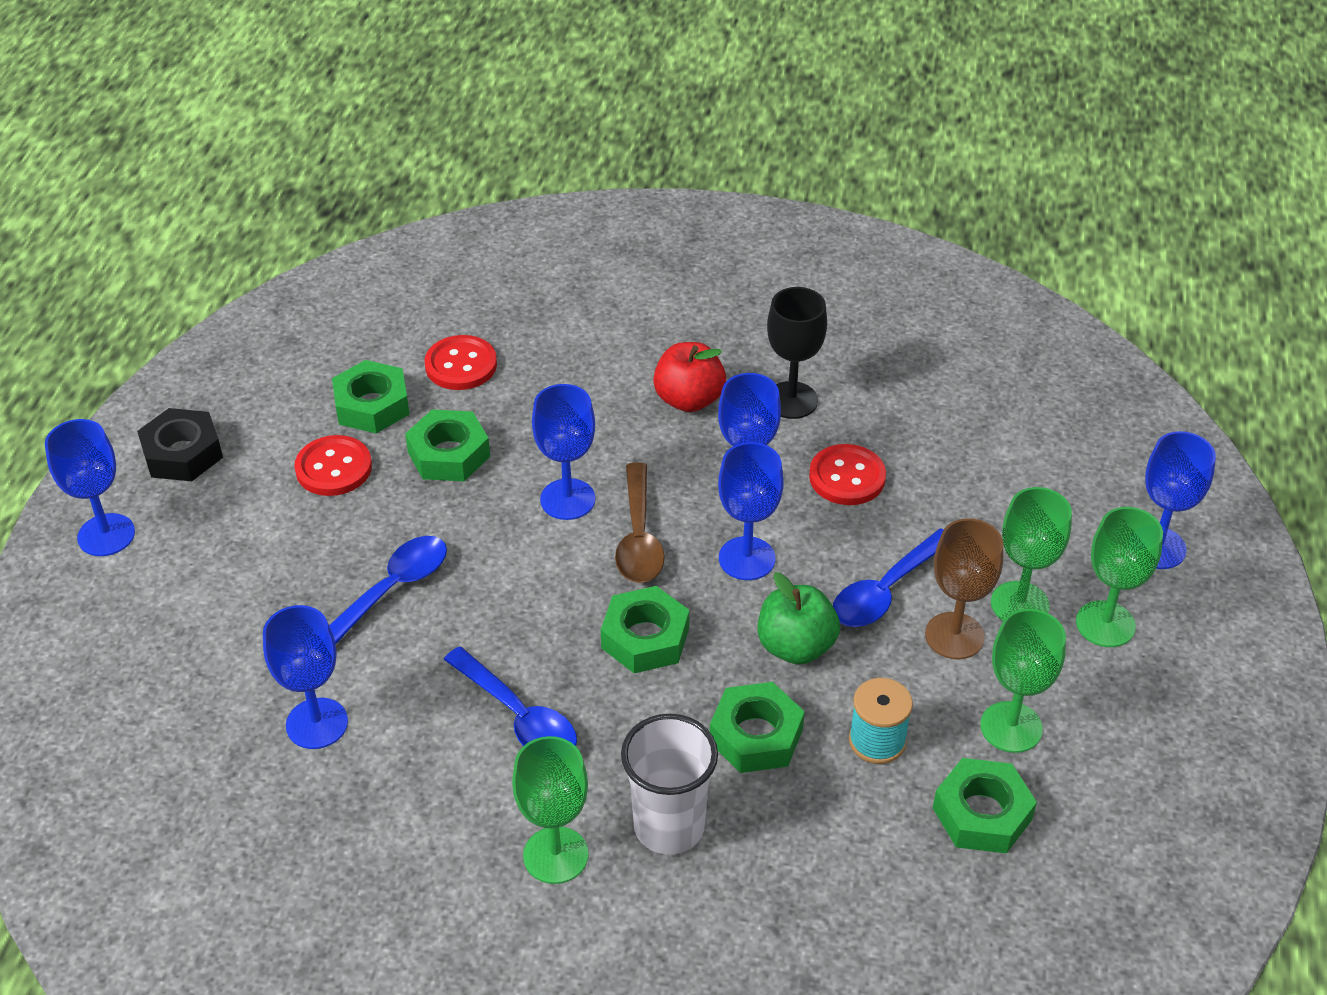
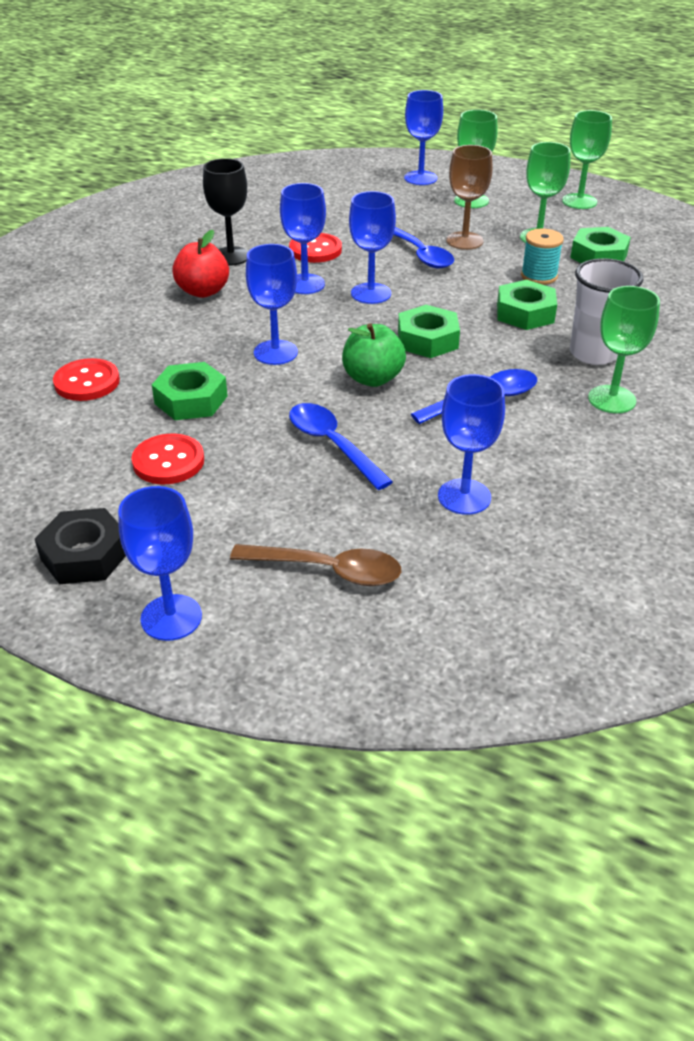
camera: 75 degrees left, 5 degrees down
(372, 405) = (102, 433): green nut -> none
(639, 537) = (330, 329): brown spoon -> brown spoon (328, 570)
(796, 646) = (455, 289): green apple -> green apple (372, 378)
(1019, 604) = (447, 219): green goblet -> green goblet (579, 201)

